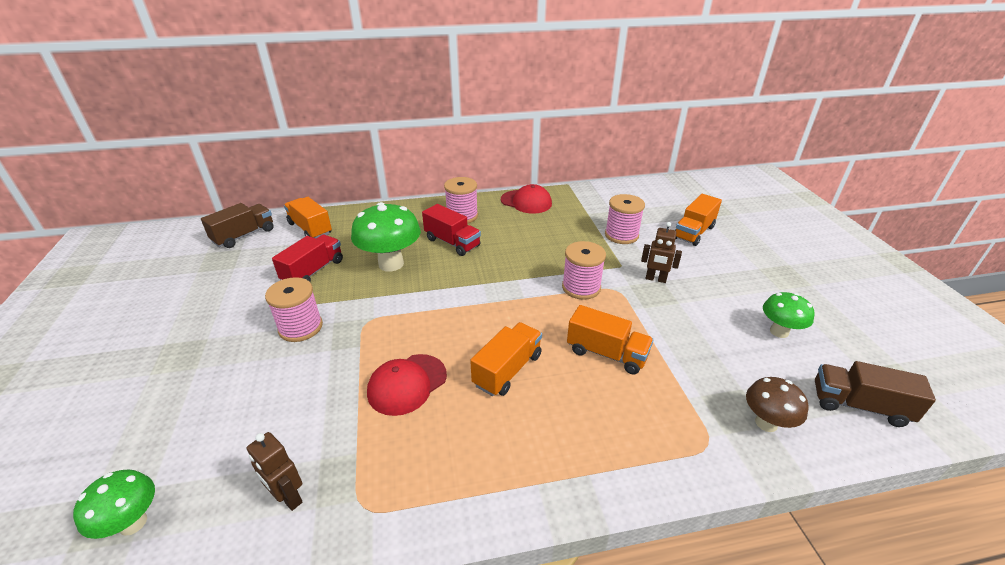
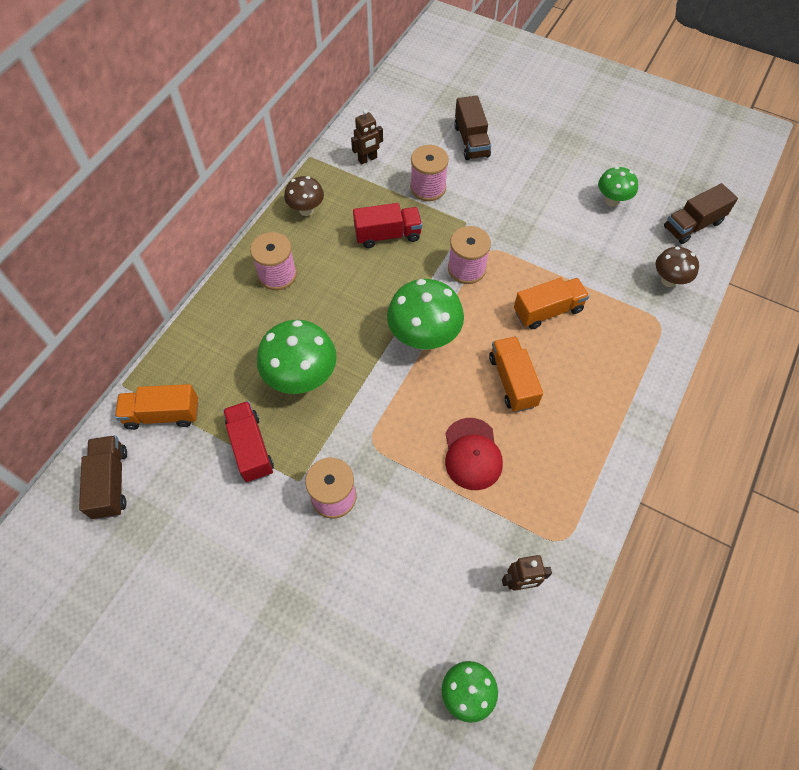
camera: 50 degrees left, 25 degrees up
(452, 242) = (315, 311): red truck -> red truck (388, 235)
(490, 299) = (424, 338): none -> green mushroom
(526, 202) = (306, 210): red cap -> brown mushroom
(655, 279) = (501, 215): brown robot -> brown robot (367, 159)
(693, 232) = (471, 141): orange truck -> brown truck

